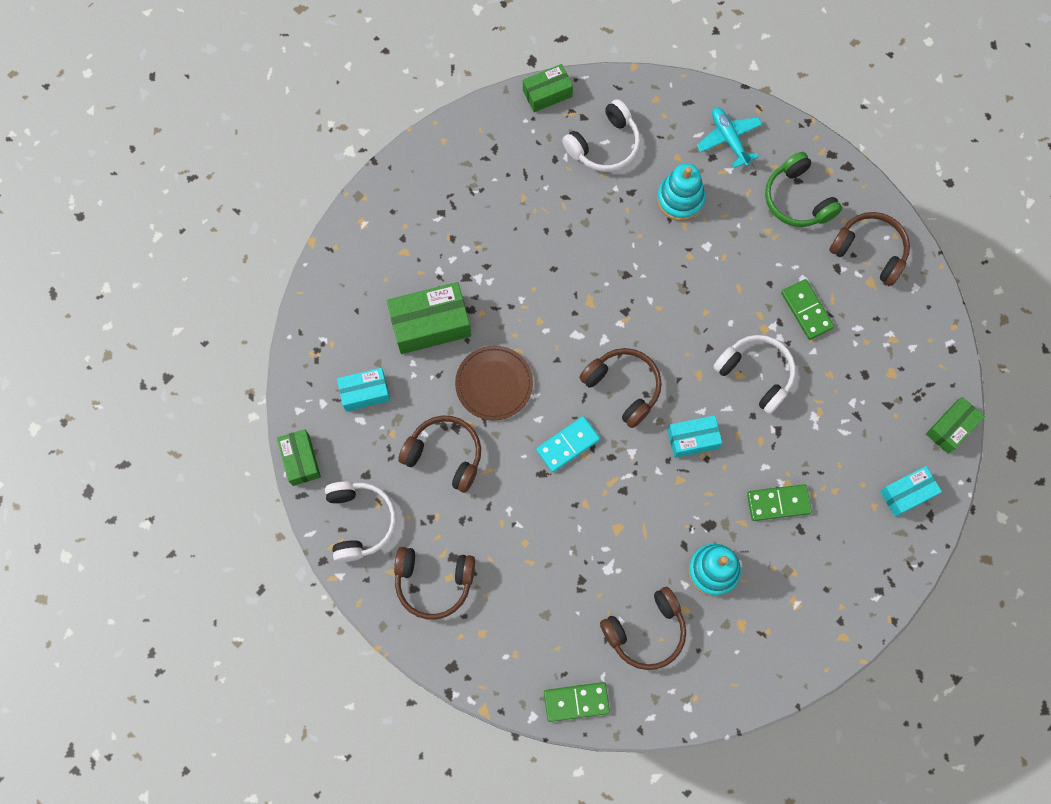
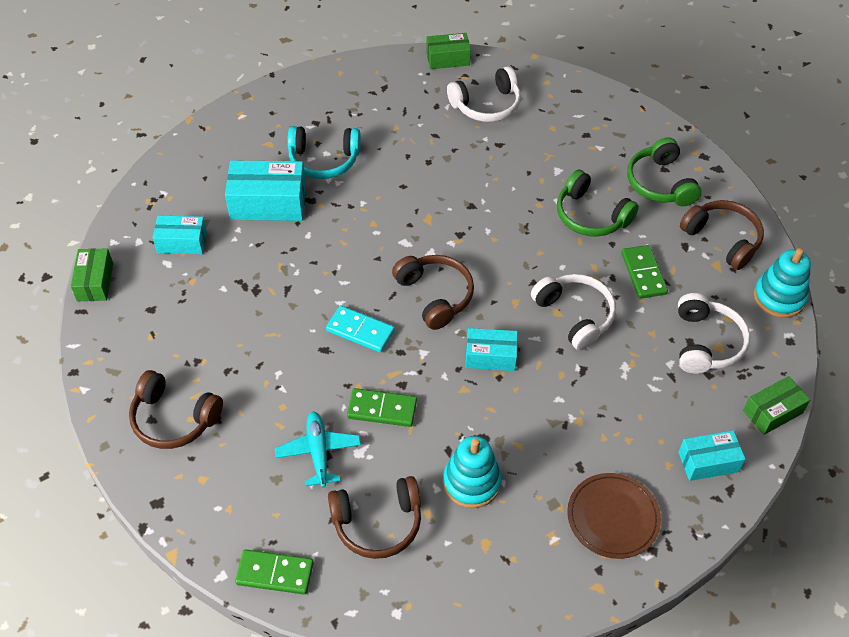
camera: 15 degrees right, 20 degrees down
(360, 522) = (126, 347): white headphones -> white headphones (706, 343)
(430, 324) = (268, 203): green box -> turquoise box
(445, 455) = (235, 310): brown headphones -> none
(466, 258) = (324, 160): none -> turquoise headphones
(494, 384) = (308, 263): brown plate -> brown plate (613, 517)
(567, 445) = (360, 331): turquoise domino -> turquoise domino turned 45 degrees clockwise
(680, 199) = (544, 159): turquoise stacking toy -> turquoise stacking toy (779, 297)
(728, 139) = (606, 124): turquoise plane -> turquoise plane (318, 452)
(742, 256) = (591, 216): none -> green headphones
(778, 503) = (563, 436): green domino -> green domino (382, 409)

